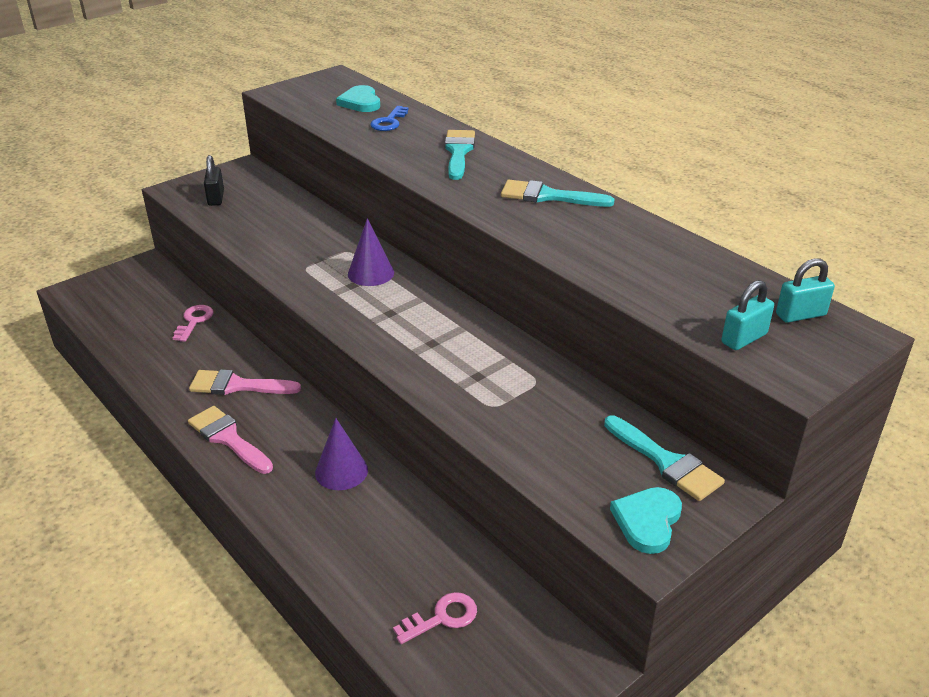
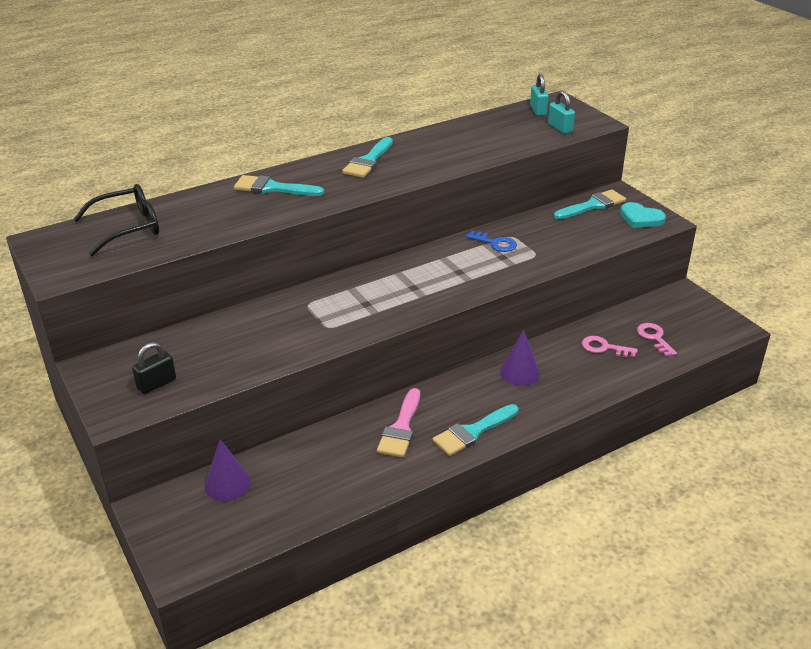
camera: 80 degrees left, 0 degrees up
(194, 321) = (285, 460): pink key -> pink key (604, 348)
(216, 198) = (156, 384): black padlock -> black padlock turned 45 degrees counterclockwise
(228, 438) = (472, 432): pink brush -> turquoise brush
(360, 102) = (128, 228): turquoise heart -> black glasses
(371, 273) = (350, 293): purple cone -> purple cone (227, 484)
(389, 122) = (187, 215): blue key -> blue key (495, 243)

